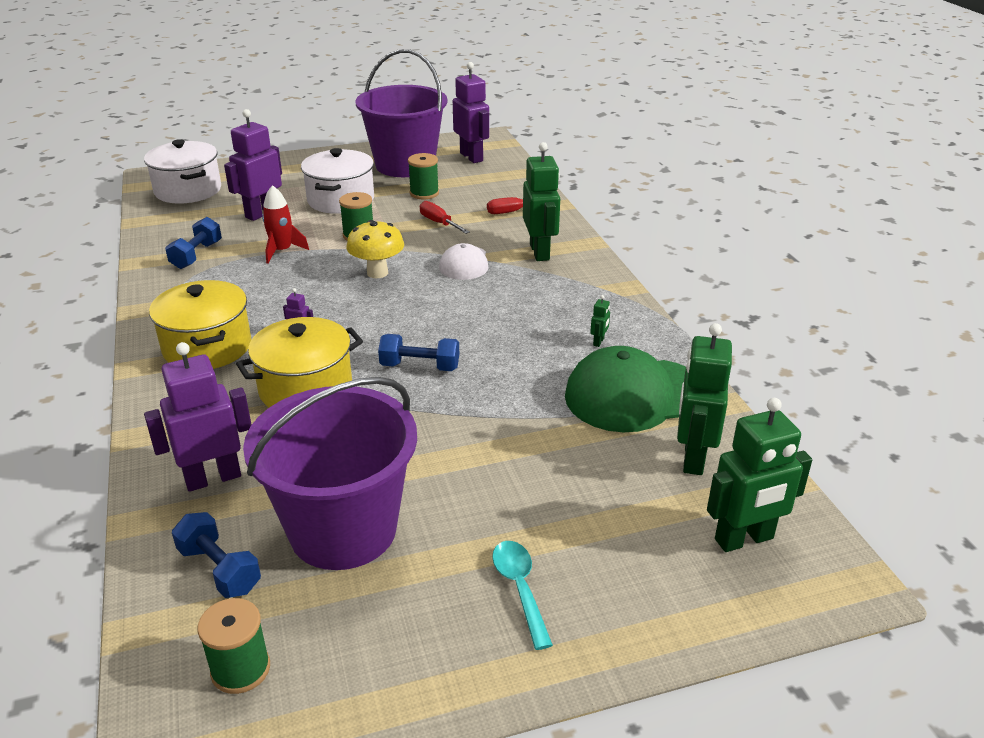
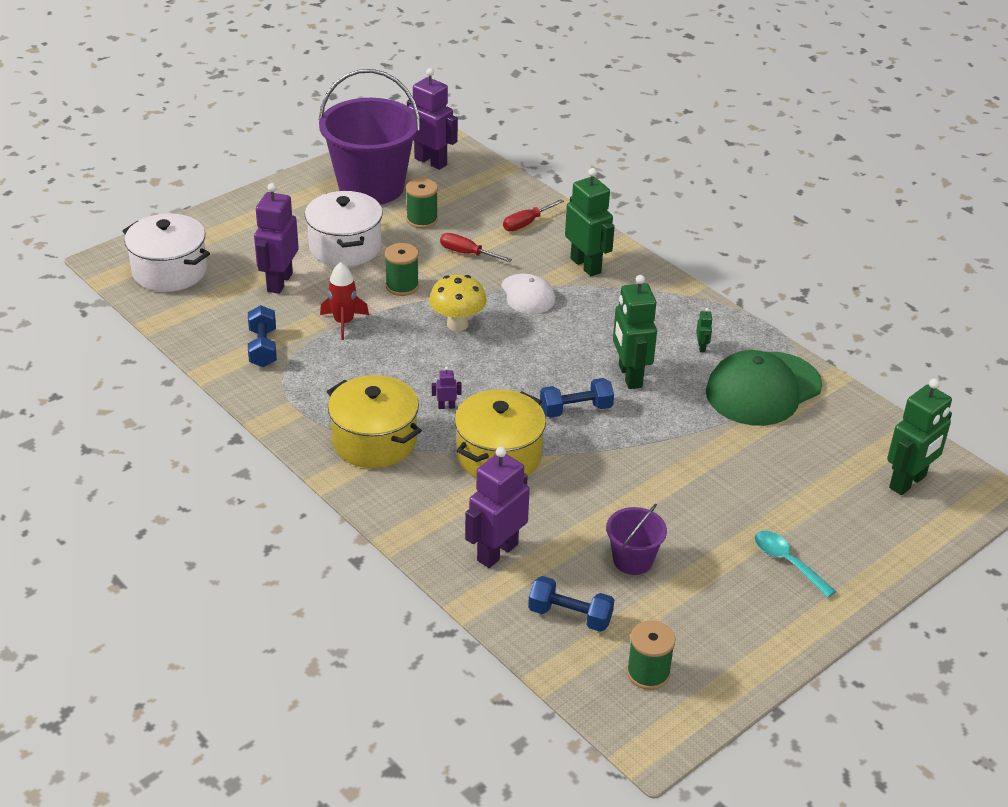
camera: 25 degrees left, 5 degrees up
(343, 530) = (633, 560): purple bucket -> purple bucket, size x0.46
(693, 458) = (837, 430): green robot -> green robot (629, 376)

